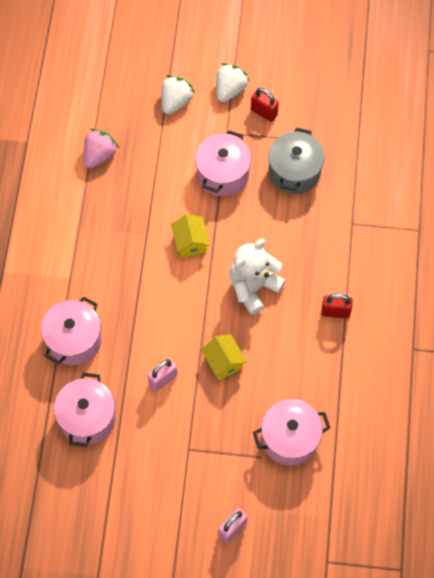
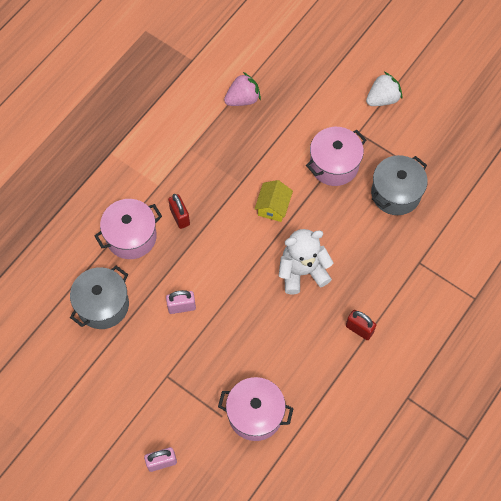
camera: 30 degrees right, 0 degrees up
(87, 418) = (103, 305): pink pot -> grey pot
(176, 101) = (331, 86): white strawberry -> none
(223, 362) = (240, 320): yellow house -> none
(264, 112) = (400, 131): red padlock -> red padlock (180, 217)

